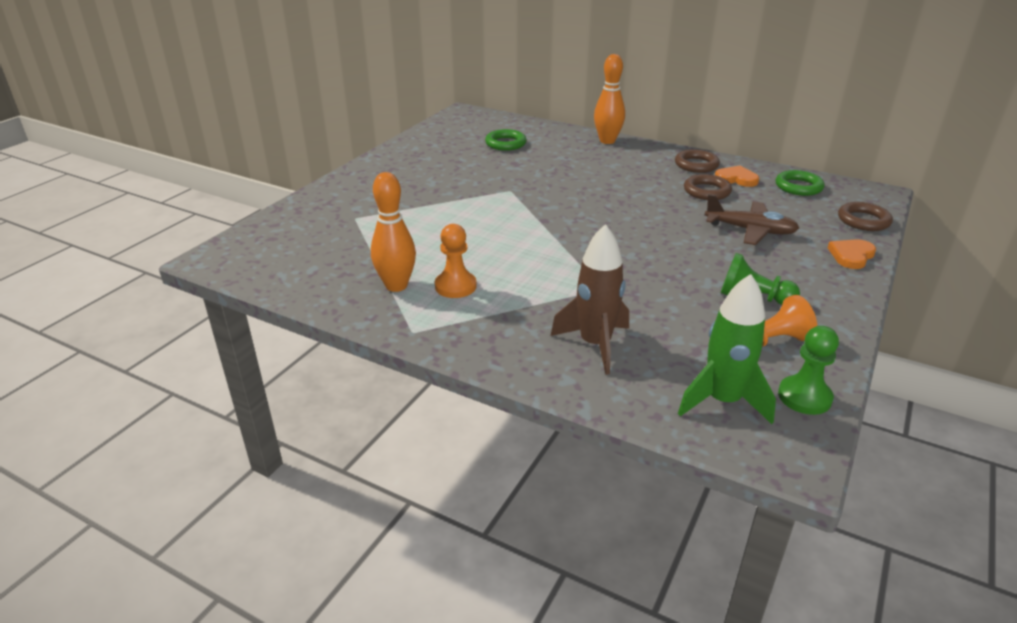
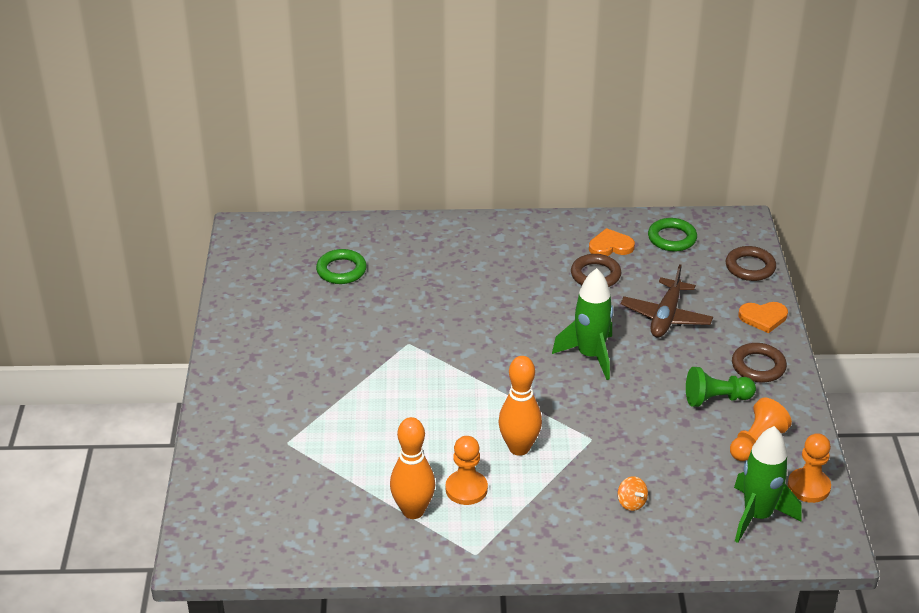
camera: 30 degrees left, 5 degrees up
(595, 345) = (631, 503): brown rocket -> orange spinning top
(607, 141) = (446, 228): orange bowling pin -> orange bowling pin (519, 448)
(654, 236) = (590, 355): none -> green rocket
(696, 165) = (560, 237): brown ring -> brown ring (758, 366)
(750, 230) = (666, 316): brown plane -> brown plane turned 120 degrees clockwise
(804, 397) = (808, 487): green pawn -> orange pawn
(851, 256) = (763, 318): orange heart -> orange heart turned 105 degrees counterclockwise

